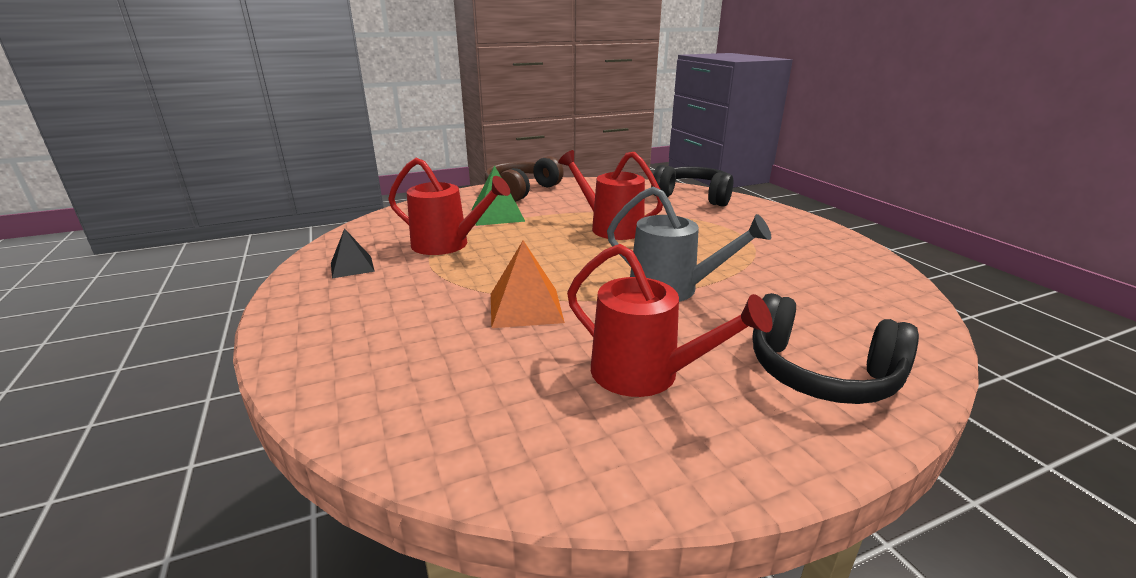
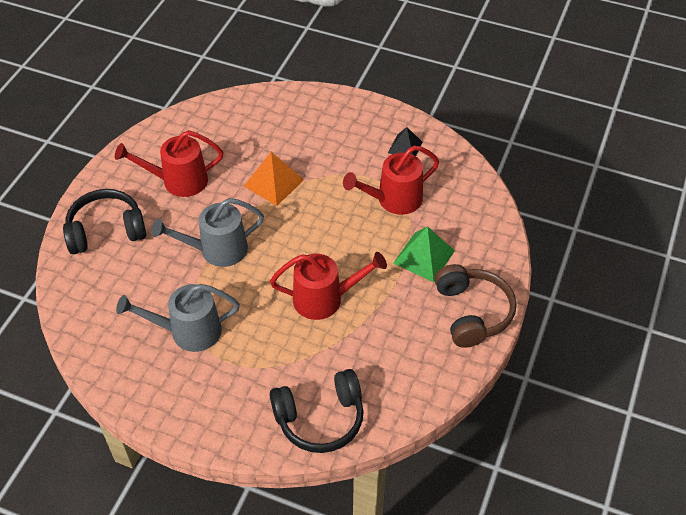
camera: 135 degrees right, 25 degrees up
(764, 257) = (188, 331): none -> grey watering can

